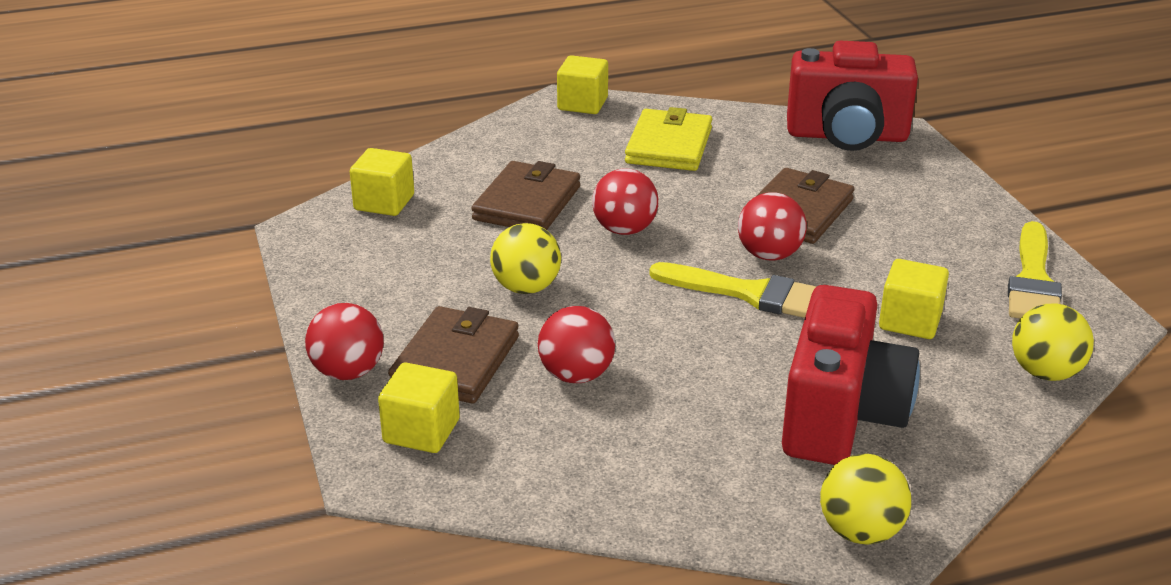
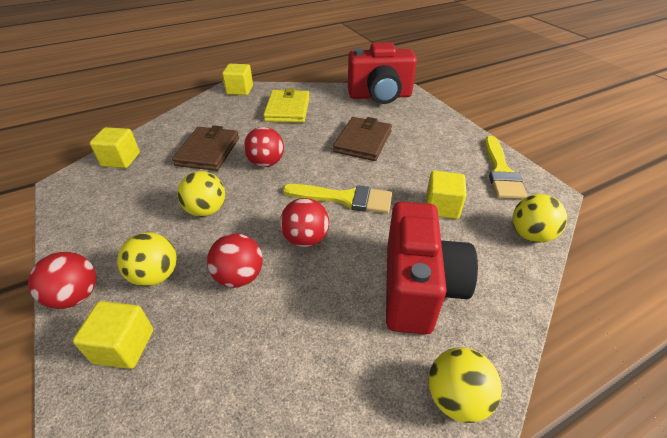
camera: 10 degrees left, 10 degrees up
(456, 361) = (156, 276): brown wallet -> yellow ball
(769, 255) = (352, 171): red ball -> red ball (305, 239)

